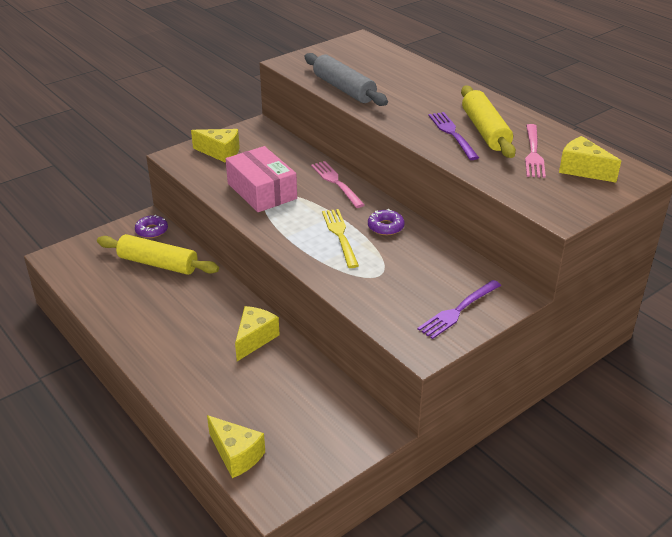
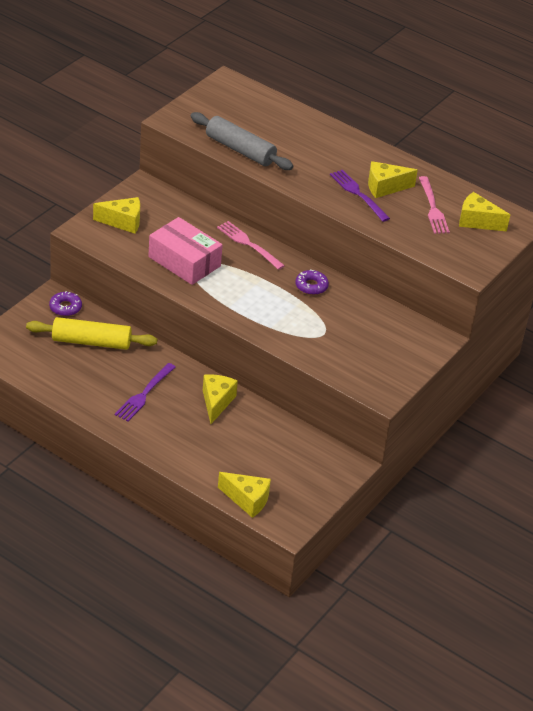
camera: 20 degrees left, 5 degrees up
(340, 235) = (275, 300): yellow fork -> none
(458, 310) = (398, 357): purple fork -> purple fork (144, 394)
(485, 131) = (385, 187): yellow rolling pin -> yellow cheese

